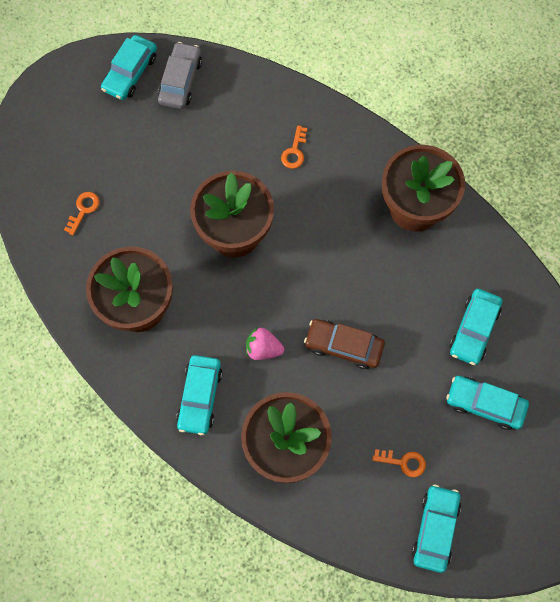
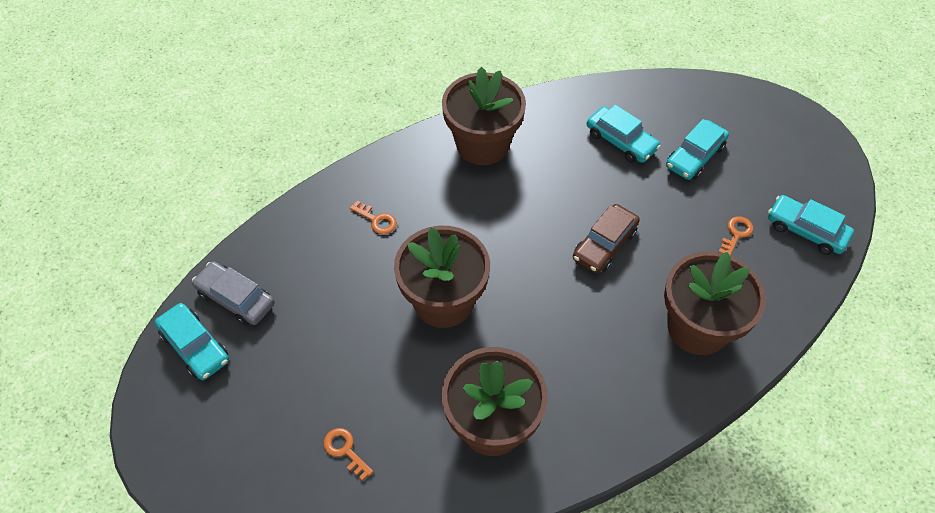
camera: 70 degrees left, 15 degrees down
(200, 397) = (620, 392): turquoise car -> none
(263, 349) = (584, 315): pink strawberry -> none

